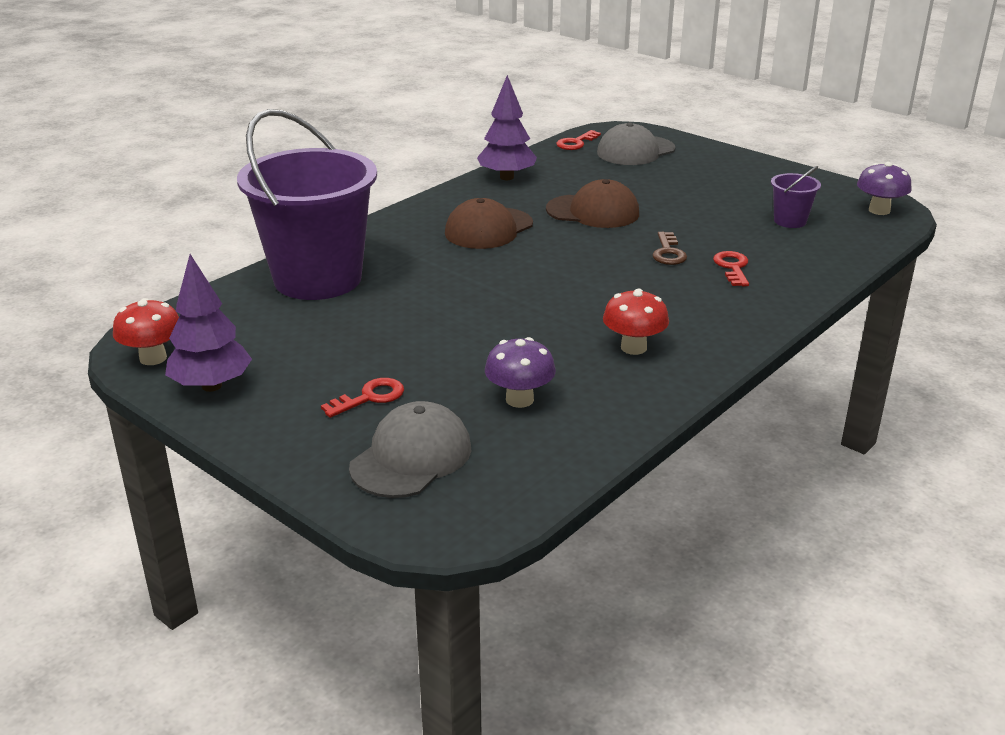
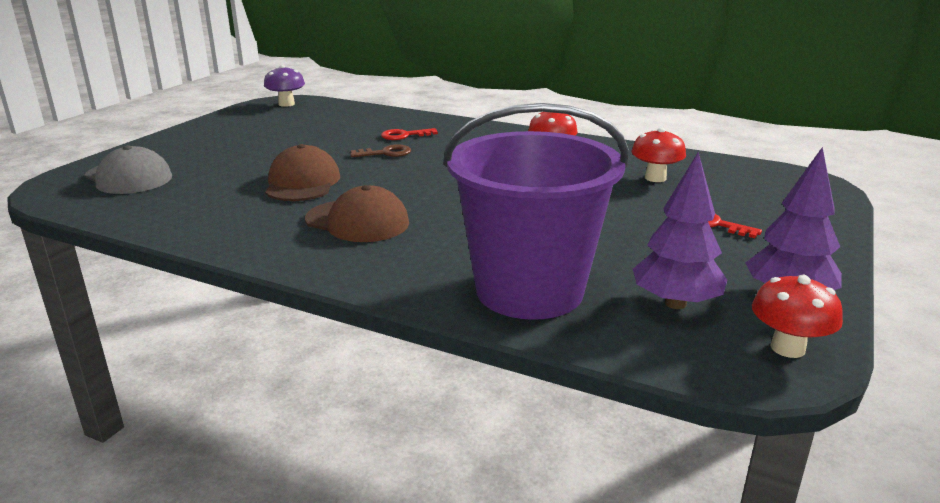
camera: 105 degrees left, 5 degrees down
(411, 457) = (764, 200): grey cap -> none
(507, 177) = (202, 229): purple tree -> purple tree (675, 303)
(519, 399) = (655, 178): purple mushroom -> red mushroom
(576, 143) = (88, 205): red key -> none
(790, 221) = (311, 123): purple bucket -> none

